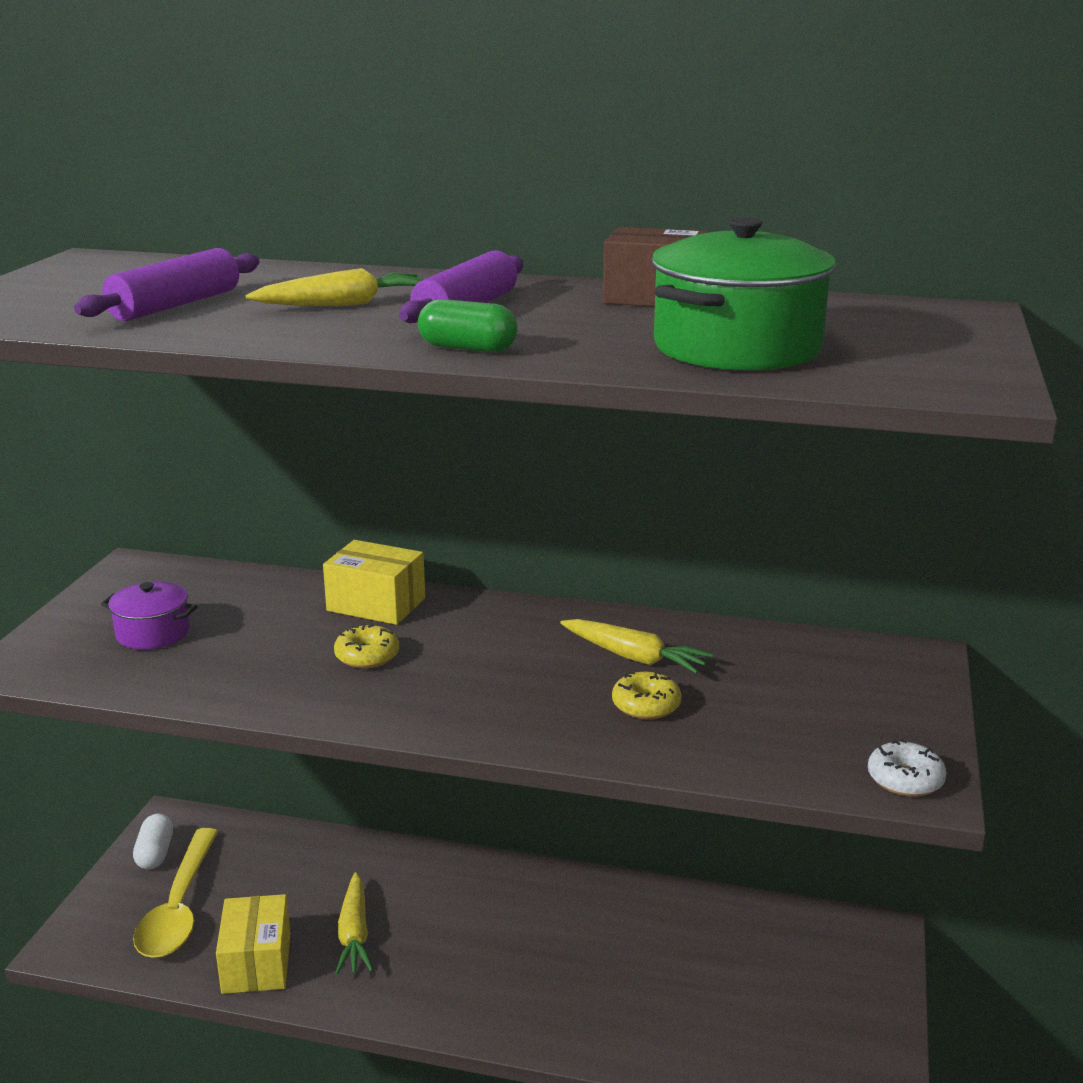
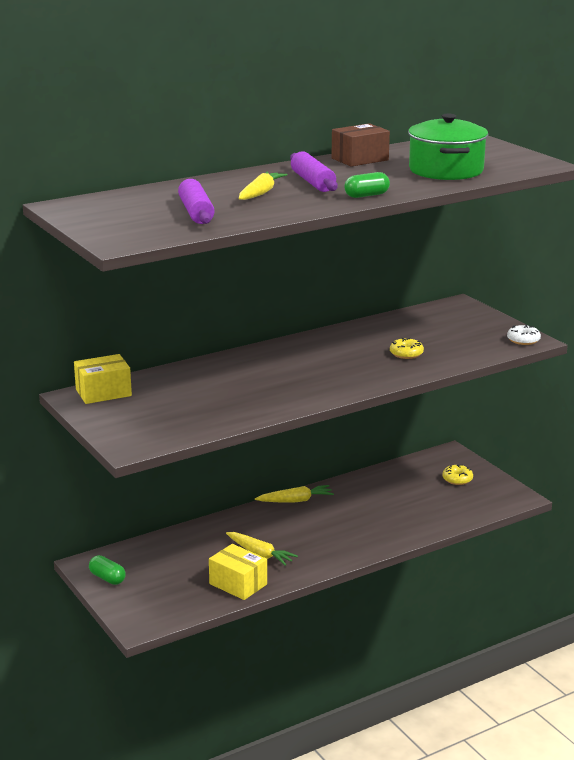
camera: 45 degrees left, 0 degrees up
(153, 633) = (158, 412): purple pot -> none
(155, 853) = (107, 578): white capsule -> green capsule
(179, 908) = (163, 588): yellow spoon -> none
(367, 656) = (270, 382): yellow donut -> yellow donut (457, 479)
(376, 604) = (227, 365): yellow box -> yellow box (103, 392)
(634, 657) = (369, 341): yellow carrot -> yellow carrot (295, 500)

